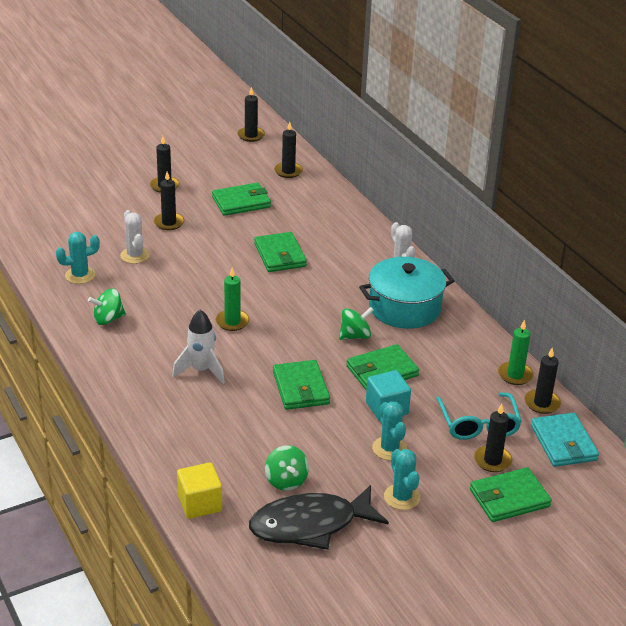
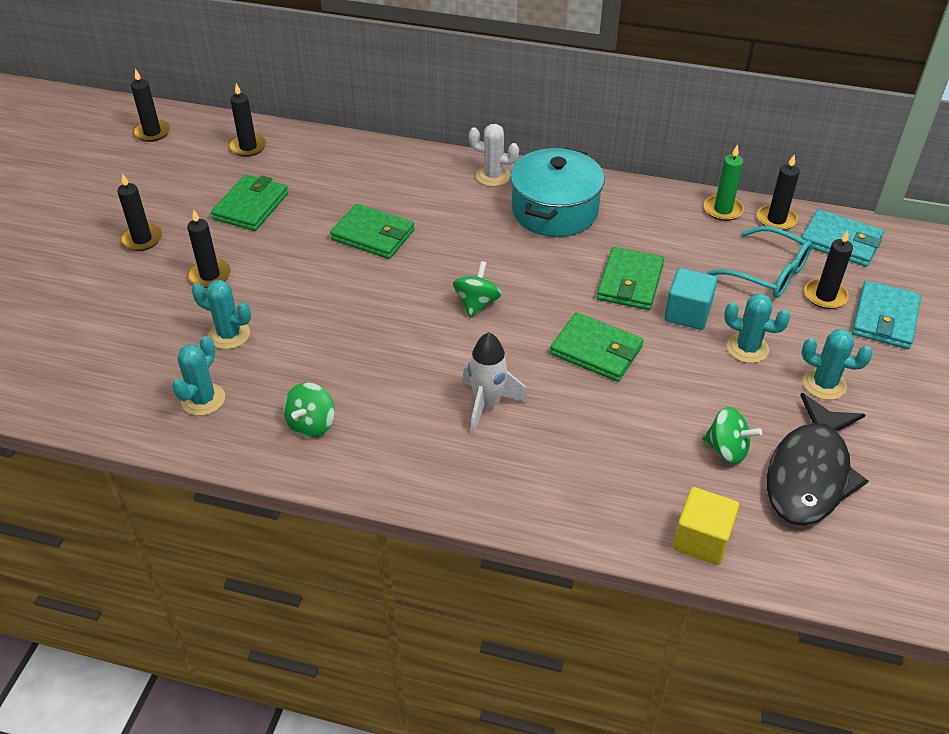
camera: 45 degrees left, 10 degrees up
(135, 255) = (229, 335): white cactus -> turquoise cactus
(232, 322) = (436, 333): green candle -> none
(355, 336) = (559, 266): green spinning top -> green spinning top (477, 304)
(509, 498) = (884, 318): green wallet -> turquoise wallet

